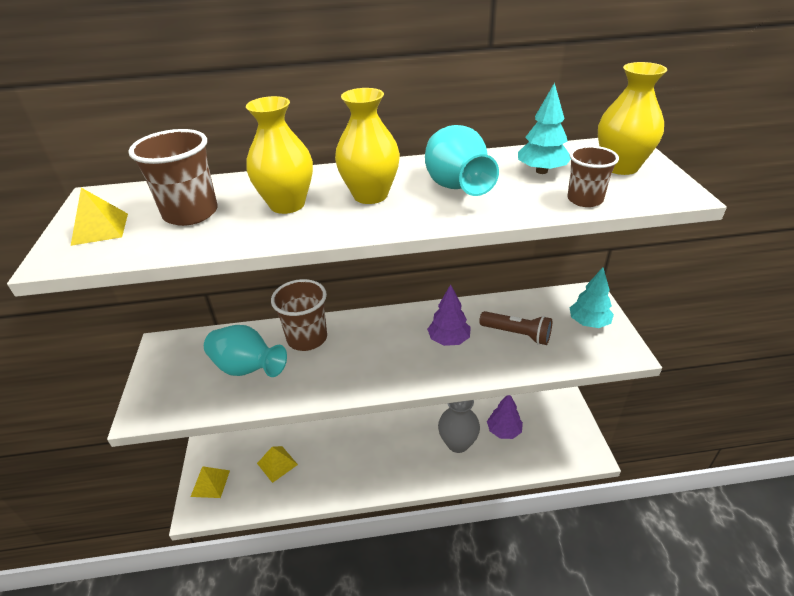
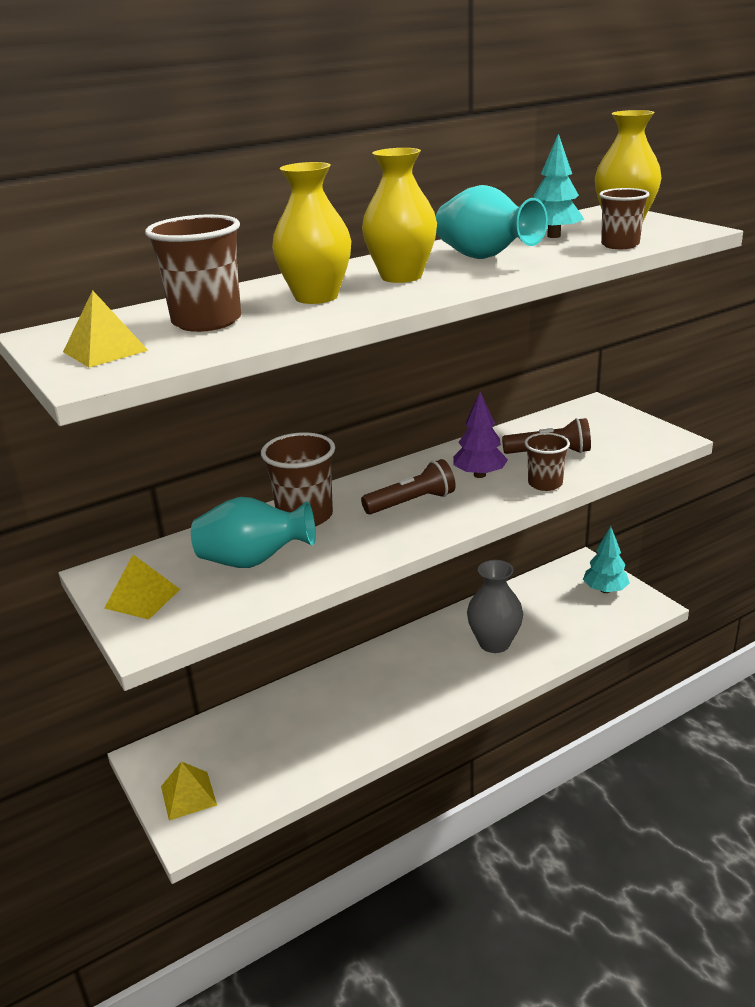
camera: 25 degrees left, 10 degrees down
(277, 464) = (272, 741): yellow pyramid -> yellow pyramid (142, 598)
(383, 351) = (411, 502): none -> brown flashlight
(489, 366) = (545, 484): none -> brown cup
(504, 431) = (539, 614): purple tree -> none
(588, 323) = (614, 426): turquoise tree -> turquoise tree (605, 590)

